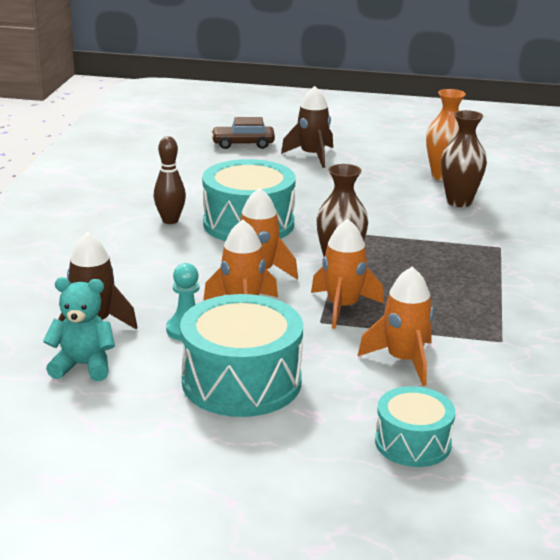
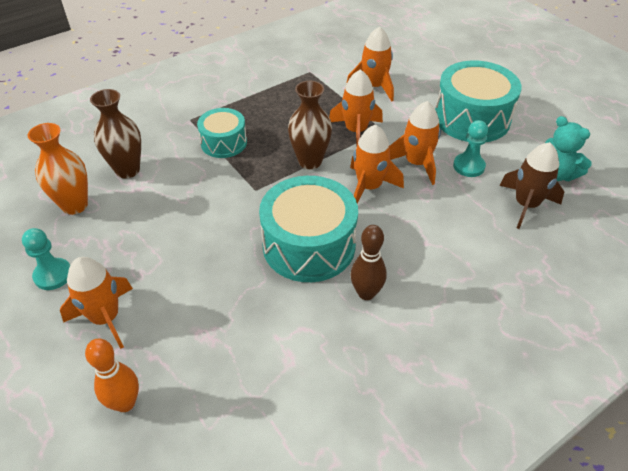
camera: 135 degrees left, 20 degrees up
(243, 144) = (125, 403): brown car -> orange bowling pin
(312, 156) = (106, 318): brown rocket -> orange rocket
(378, 154) = (53, 275): none -> turquoise pawn
(413, 443) = (427, 56): turquoise drum -> turquoise drum (224, 142)

